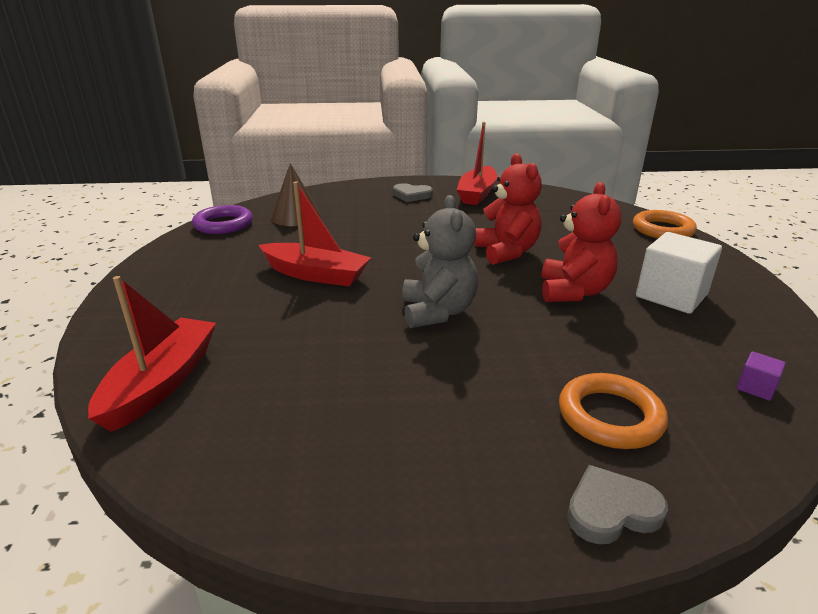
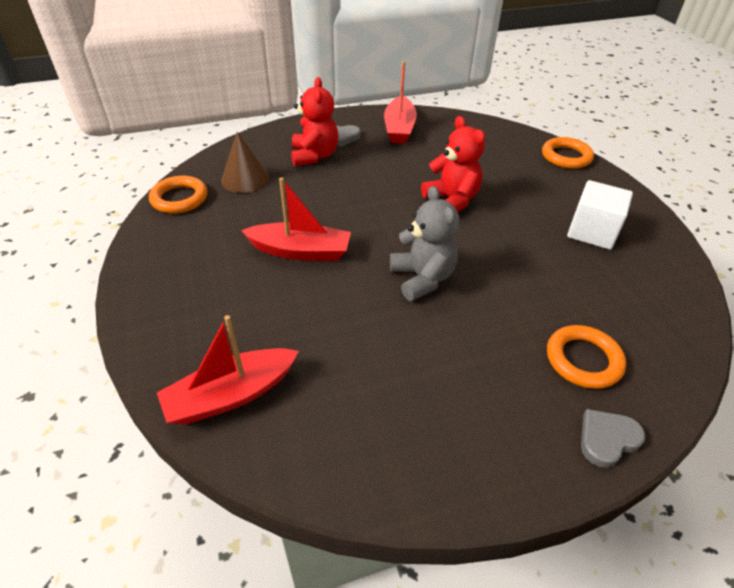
camera: 15 degrees left, 15 degrees up
(162, 382) = (231, 395): red boat -> red boat turned 120 degrees counterclockwise
(223, 224) = (179, 198): purple ring -> orange ring
(573, 292) = (519, 239): red teddy bear -> red teddy bear (314, 156)
(755, 388) = (670, 315): purple cube -> none

